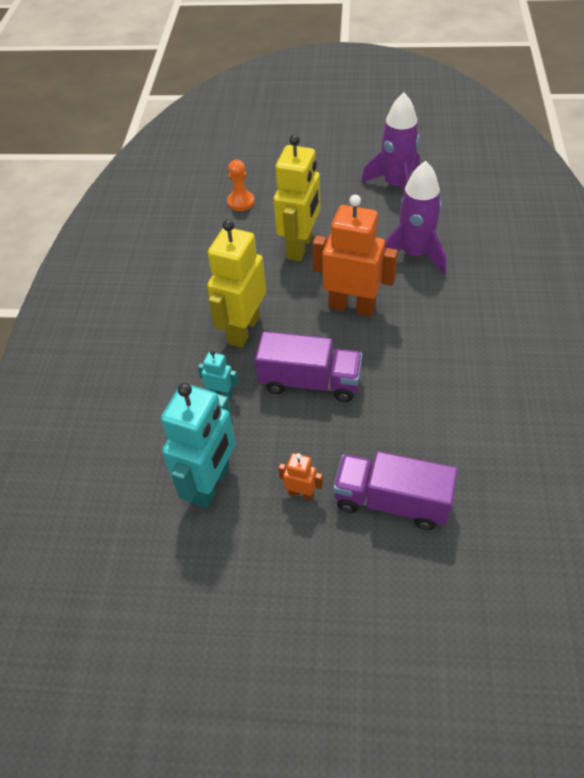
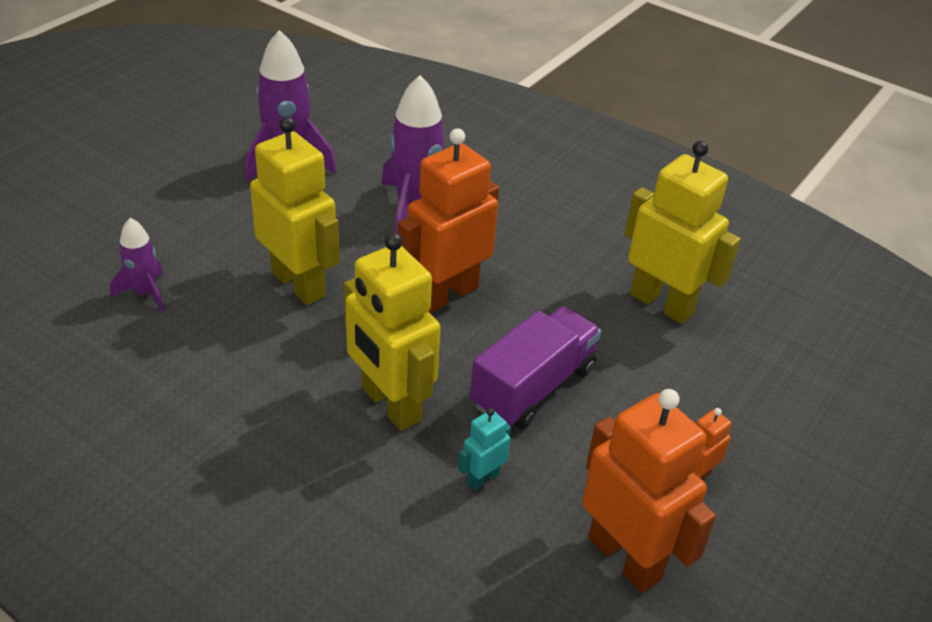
camera: 65 degrees left, 10 degrees down
(211, 484) = (625, 558): turquoise robot -> orange robot
(241, 202) = (145, 293): orange pawn -> purple rocket
(392, 502) = (752, 408): purple truck -> none
(449, 410) = (662, 304): none -> yellow robot

